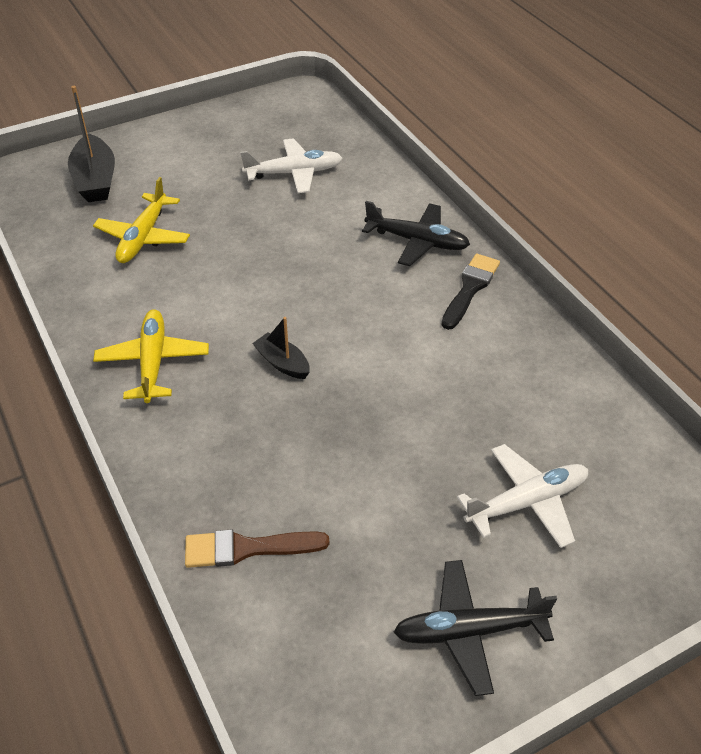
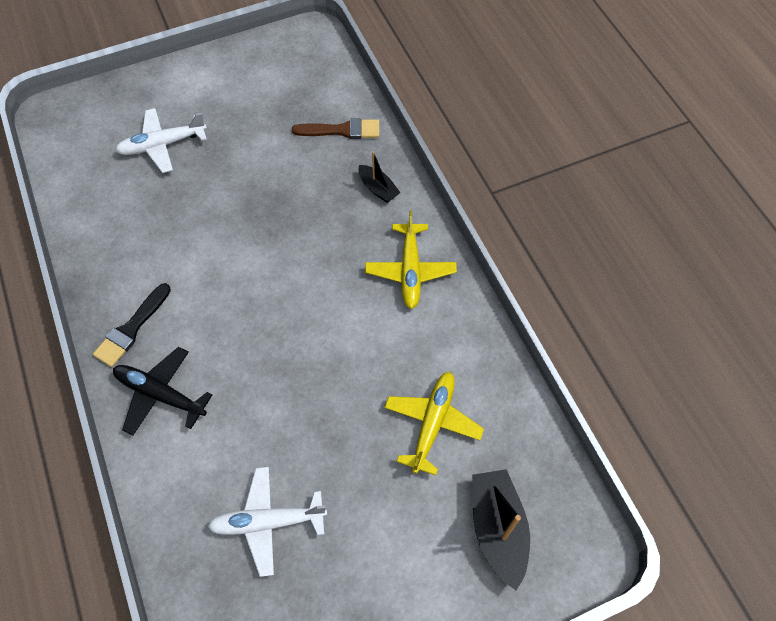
camera: 175 degrees left, 15 degrees up
(282, 363) = (307, 262): black boat -> black boat (378, 189)
(469, 631) = (223, 81): black plane -> none

